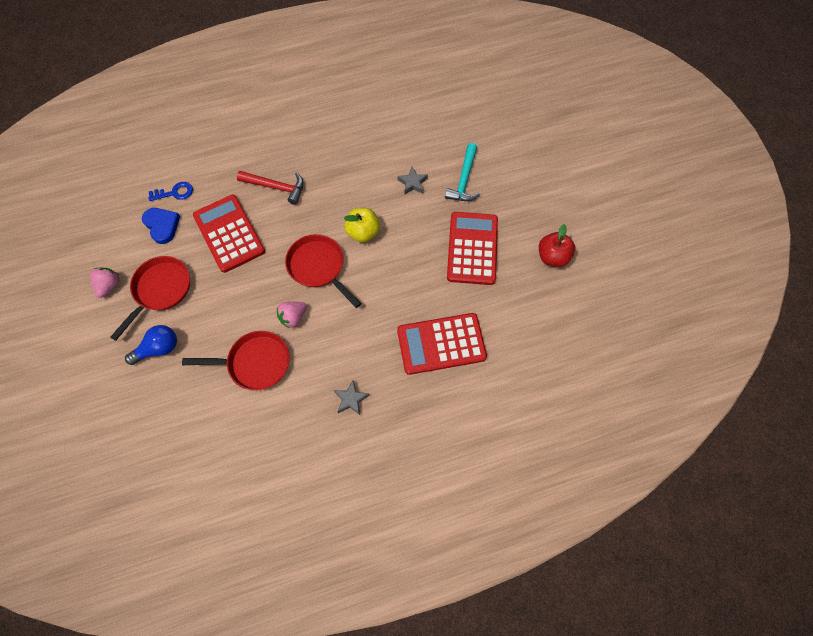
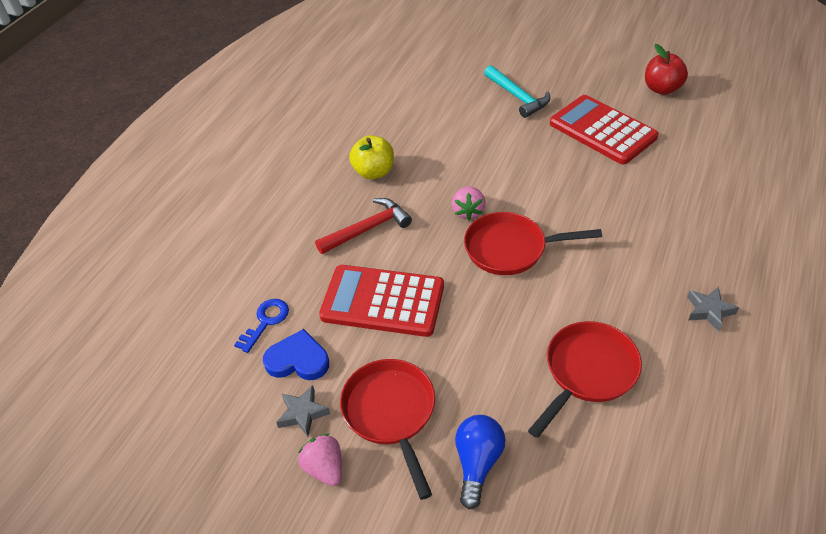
camera: 45 degrees left, 20 degrees down
(293, 317) = (556, 304): pink strawberry -> pink strawberry (468, 211)
(363, 232) = (502, 193): yellow apple -> yellow apple (374, 172)
(412, 183) = (482, 130): grey star -> grey star (303, 413)
(441, 344) = (696, 206): red calculator -> none

